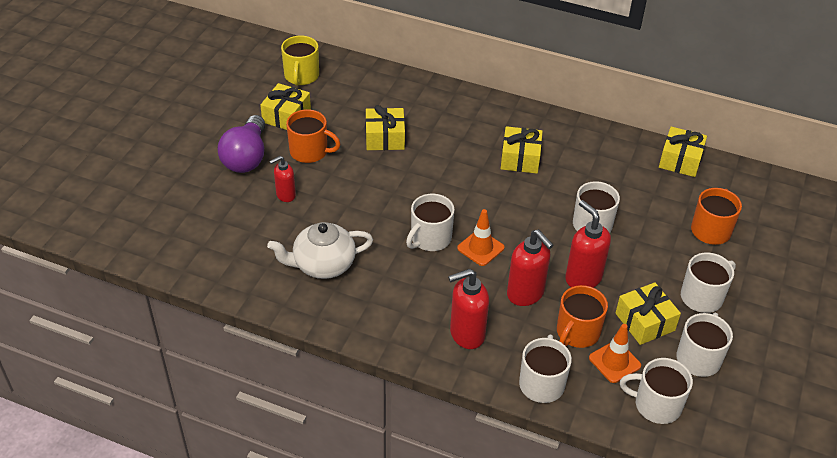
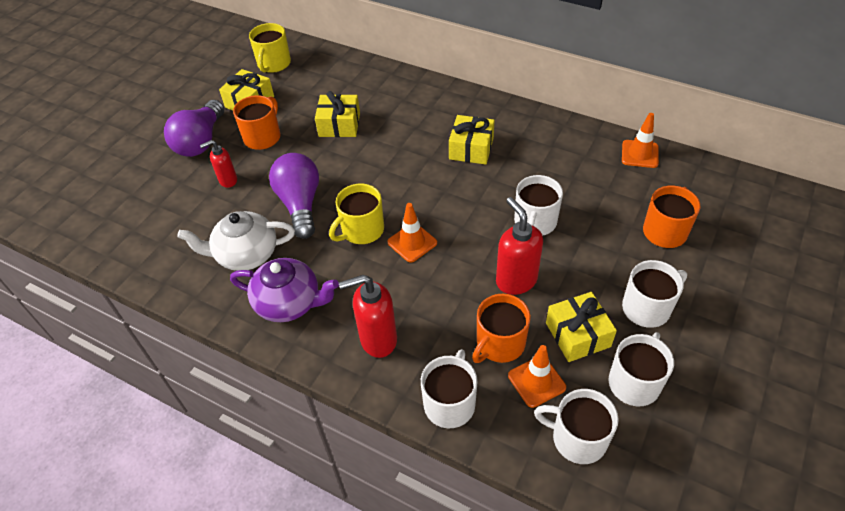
camera: 10 degrees right, 5 degrees up
(310, 152) = (263, 137): orange mug -> orange mug turned 90 degrees counterclockwise
(364, 216) = (300, 204): none -> purple light bulb
(376, 306) = (289, 303): none -> purple teapot
(430, 238) = (362, 230): white mug -> yellow mug
(525, 294) = (450, 296): red soap dispenser -> none
(680, 160) = (639, 154): yellow gift -> orange traffic cone

